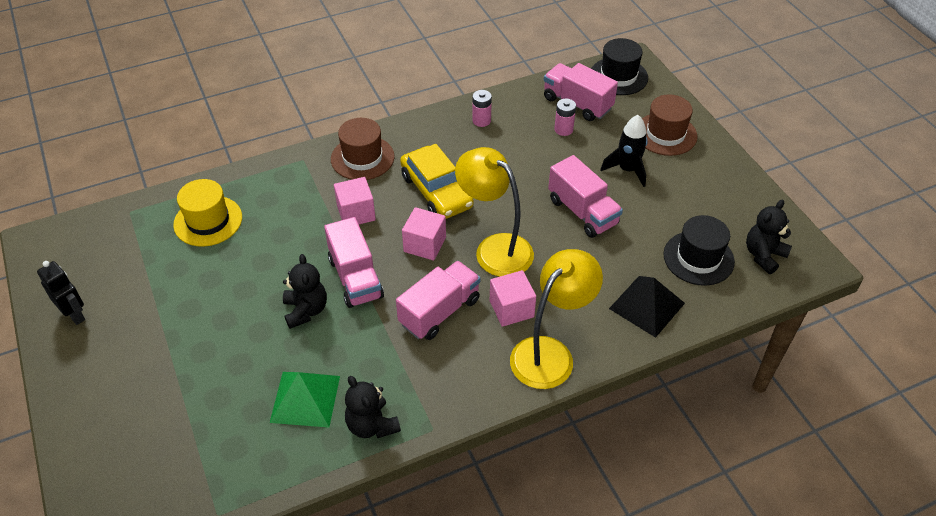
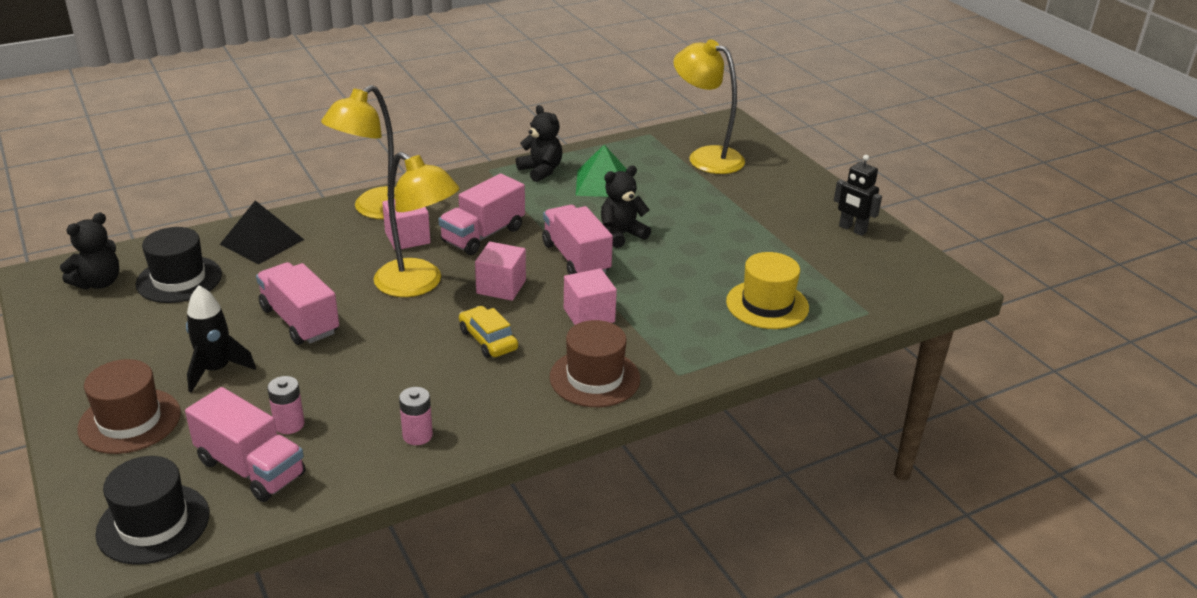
camera: 175 degrees right, 15 degrees down
(166, 453) = (706, 157): none -> yellow lamp
(306, 310) = (621, 234): black teddy bear -> black teddy bear turned 75 degrees clockwise
(436, 191) = (488, 340): yellow car -> yellow car, size x0.61

